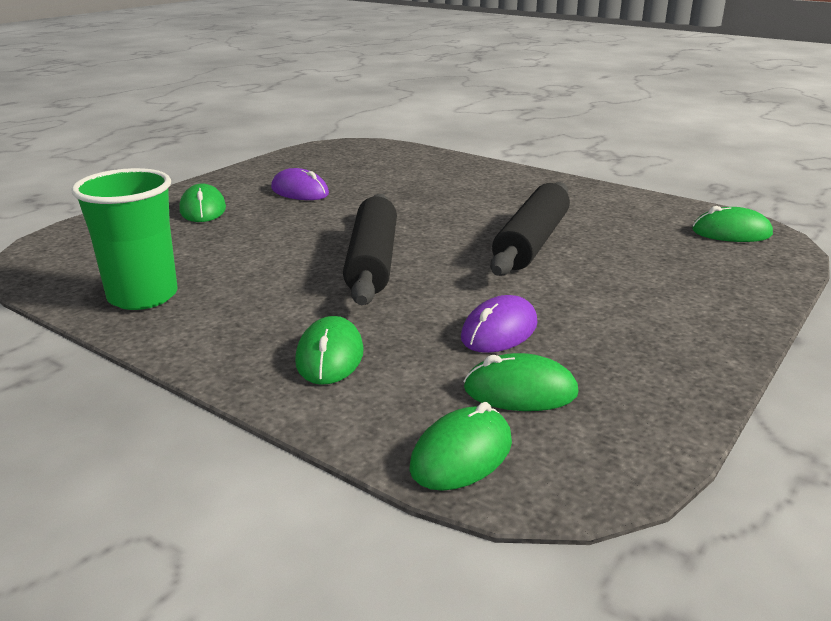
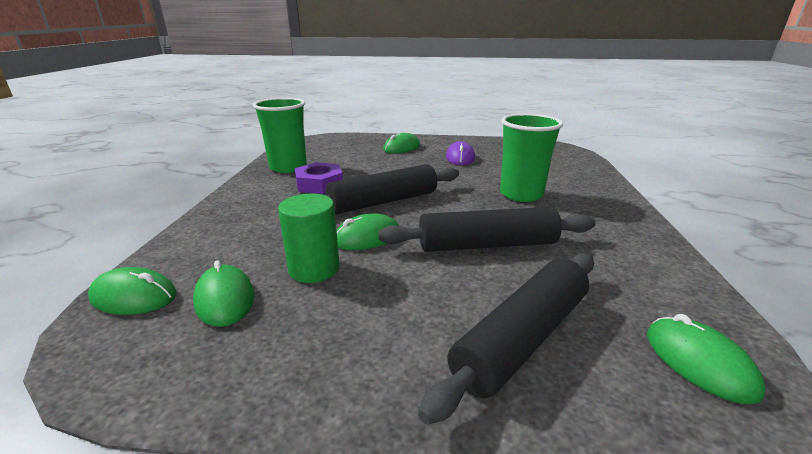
camera: 60 degrees right, 0 degrees up
(255, 286) = (319, 184): none -> purple nut
(329, 356) = (246, 224): green mouse -> green mouse (367, 237)
(444, 197) = (521, 194): none -> green cup
(499, 331) = (314, 269): purple mouse -> green cylinder
(678, 272) = (522, 338): none -> black rolling pin

